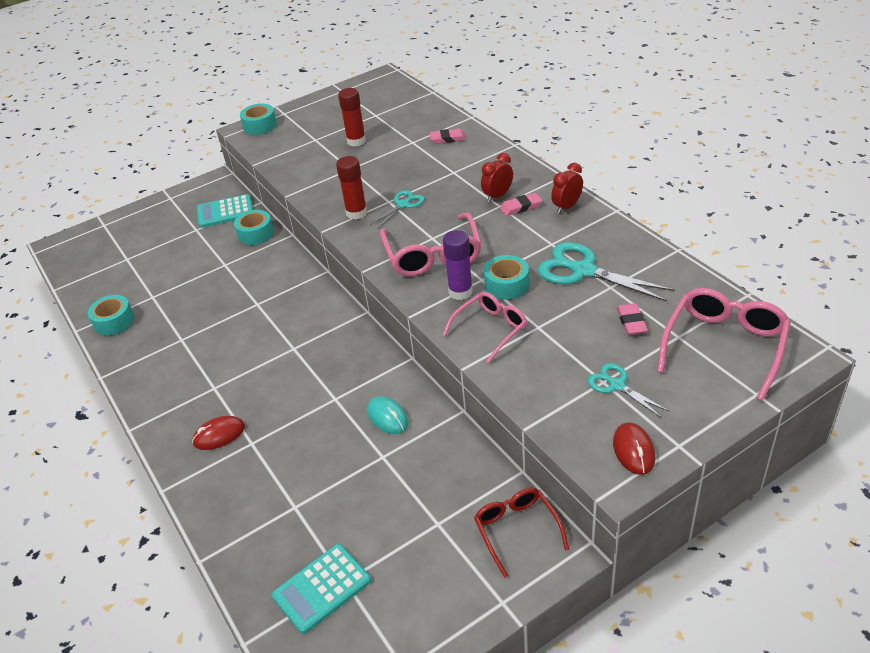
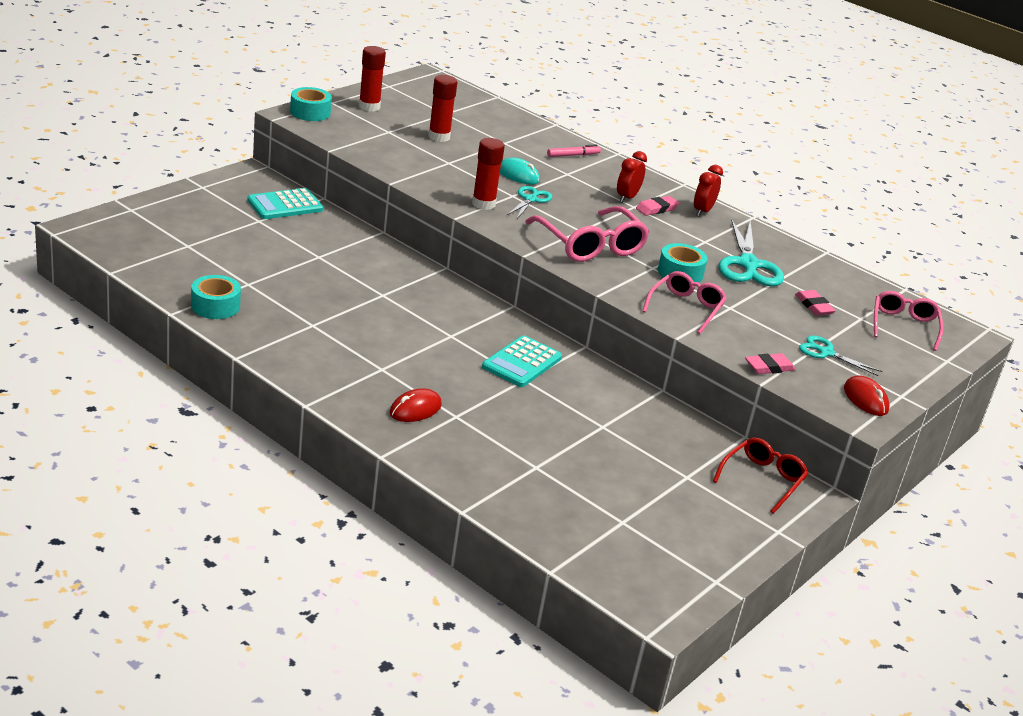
camera: 25 degrees left, 10 degrees down
(256, 233) = (338, 228): turquoise tape -> none
(313, 115) = (369, 107): none -> red glue stick
(322, 588) = (603, 528): turquoise calculator -> turquoise calculator (521, 362)
(387, 417) = (589, 395): turquoise mouse -> turquoise mouse (518, 175)
(448, 139) = (542, 142): pink eraser -> pink eraser (769, 367)
(460, 292) = (637, 277): purple glue stick -> none
(469, 150) = (573, 155): none -> pink marker
(516, 529) = (763, 479): red glasses -> red glasses turned 75 degrees clockwise
(583, 271) = (748, 264): turquoise scissors -> turquoise scissors turned 105 degrees counterclockwise
(724, 345) = (904, 325): pink glasses -> pink glasses, size x0.65

